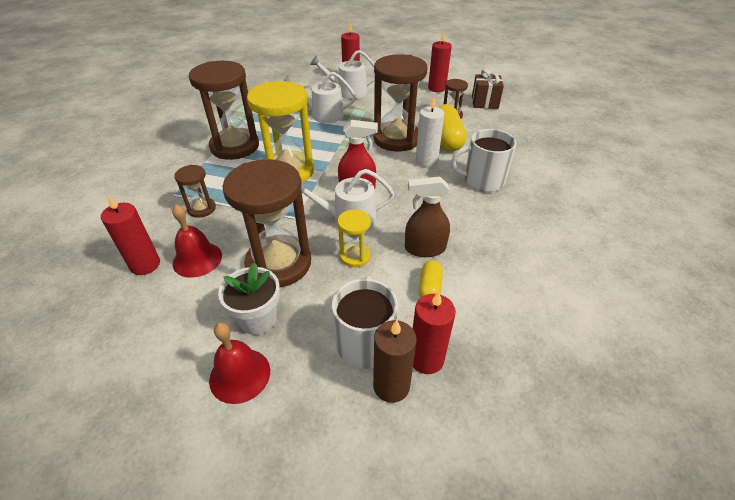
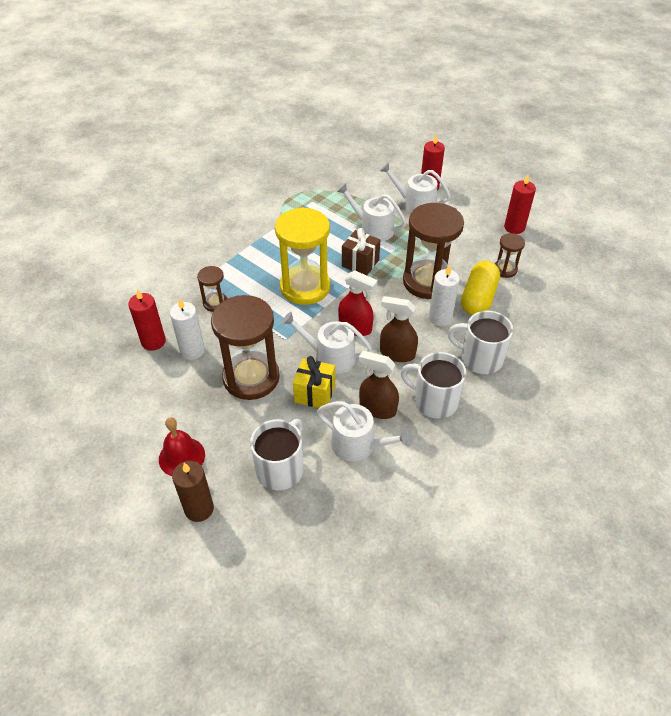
camera: 25 degrees right, 5 degrees up
(197, 259) = (192, 351): red bell -> white candle
(235, 146) = (272, 243): brown hourglass -> none
(258, 319) = (213, 419): white flower pot -> none
(355, 256) = (314, 393): yellow hourglass -> yellow gift
(391, 386) = (280, 508): brown candle -> brown candle (199, 509)
(409, 198) = (397, 353): none -> brown spray bottle
(426, 359) = (318, 500): red candle -> none
(429, 287) = (358, 445): yellow capsule -> white watering can
(470, 225) = (434, 401): none -> white mug
(484, 102) = (554, 263): brown gift -> brown gift (360, 263)

